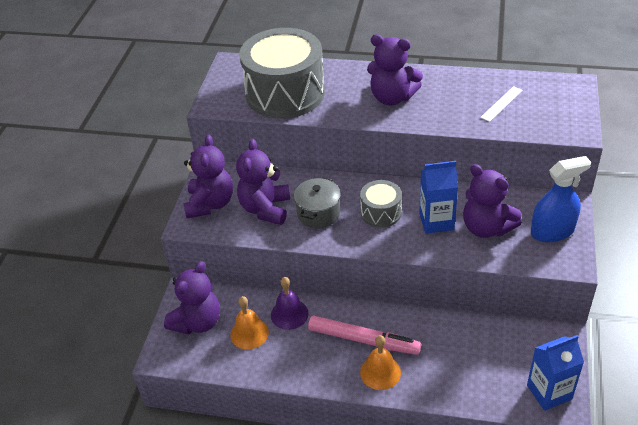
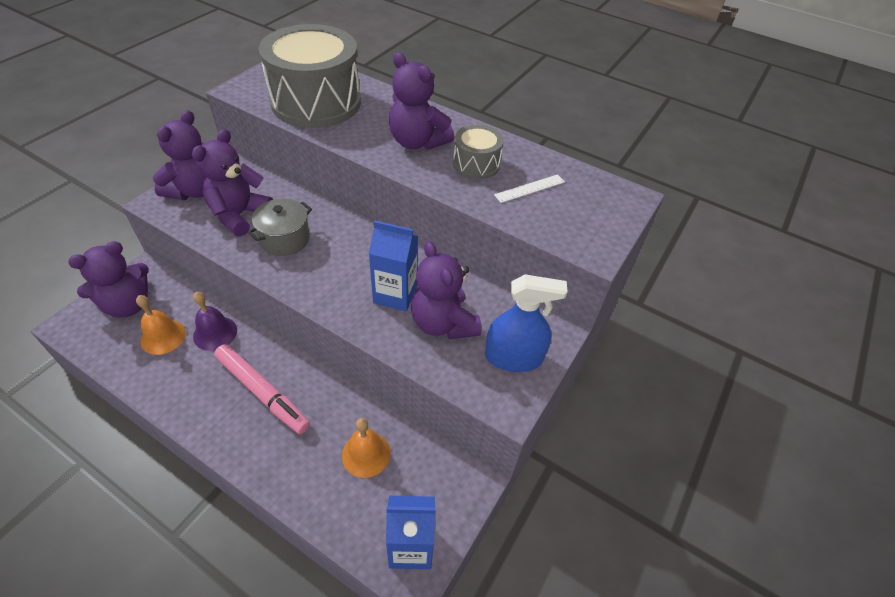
camera: 15 degrees right, 5 degrees up
(380, 372) = (251, 436): orange bell -> orange bell (366, 454)
(381, 212) = (346, 262): grey drum -> grey drum (476, 164)

